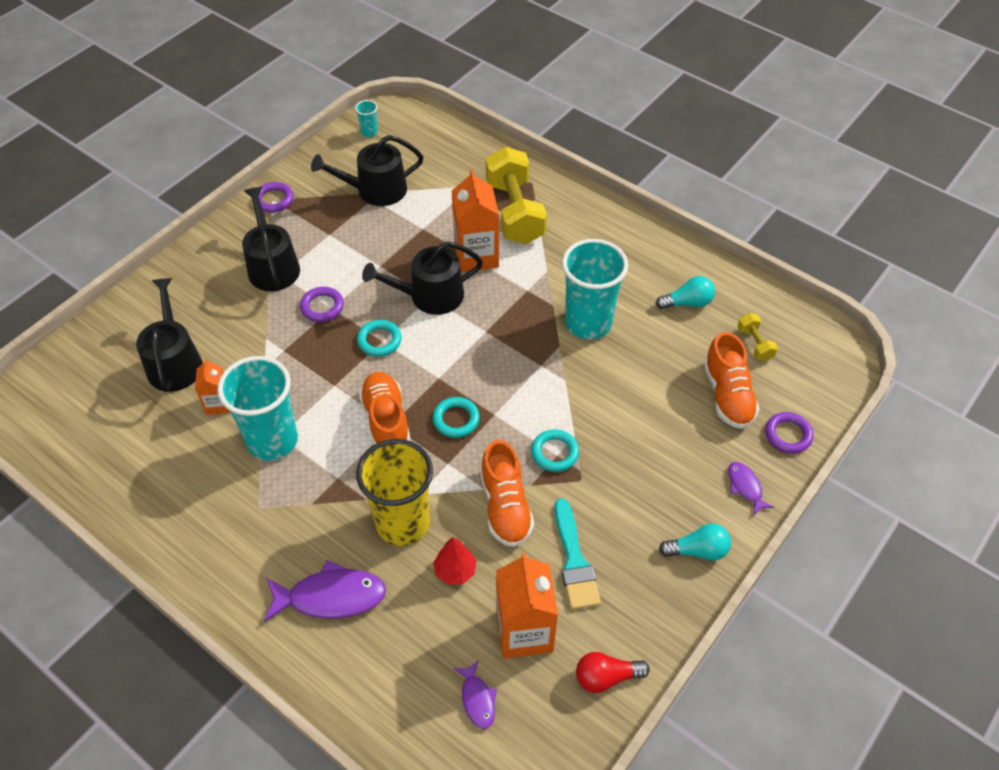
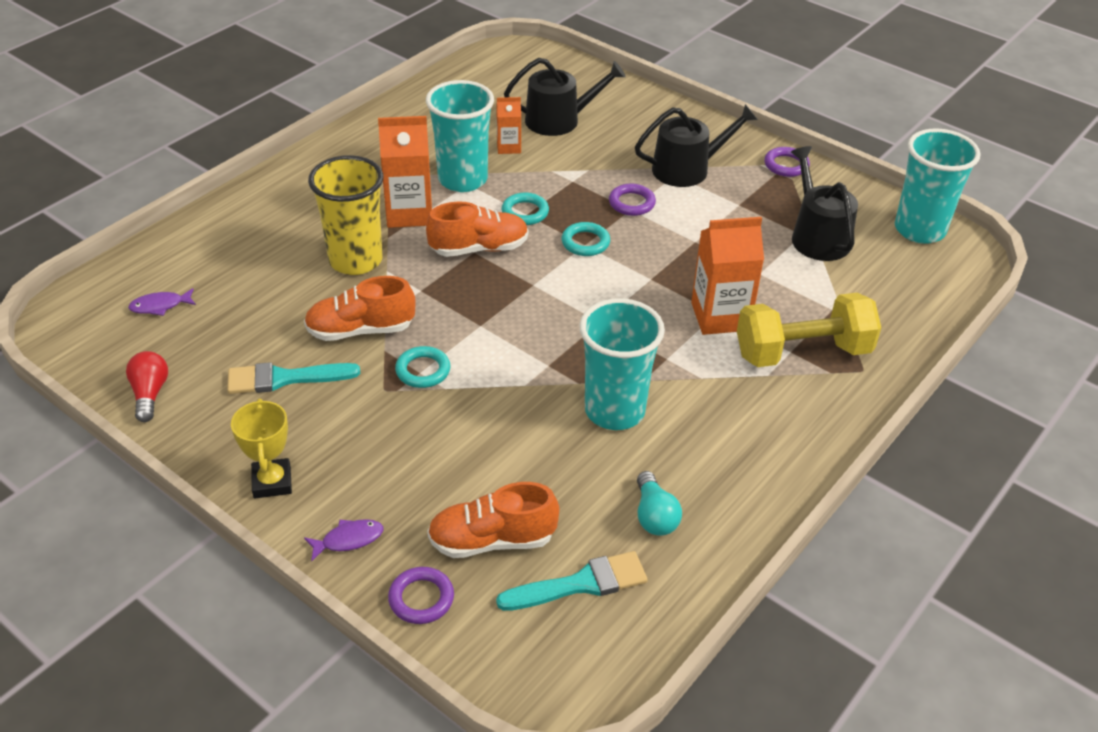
camera: 90 degrees right, 10 degrees down
(331, 597) = (288, 219): purple fish -> none
(369, 132) = (919, 230): turquoise cup -> turquoise cup, size x2.43
(430, 296) = (652, 278): black watering can -> none
(455, 571) = (295, 294): red tree -> none
(456, 419) = (476, 297): turquoise ring -> turquoise ring (525, 212)
(524, 631) = (217, 338): orange carton -> orange carton (409, 213)
(697, 550) = (272, 482): turquoise light bulb -> yellow trophy
(754, 344) = (580, 584): yellow dumbbell -> turquoise brush

